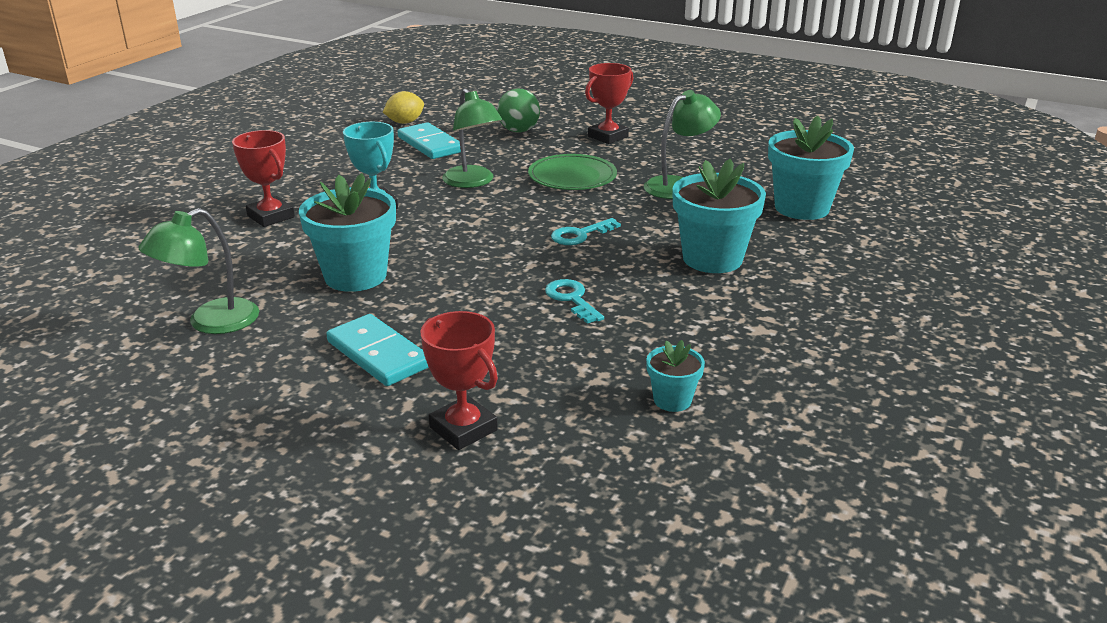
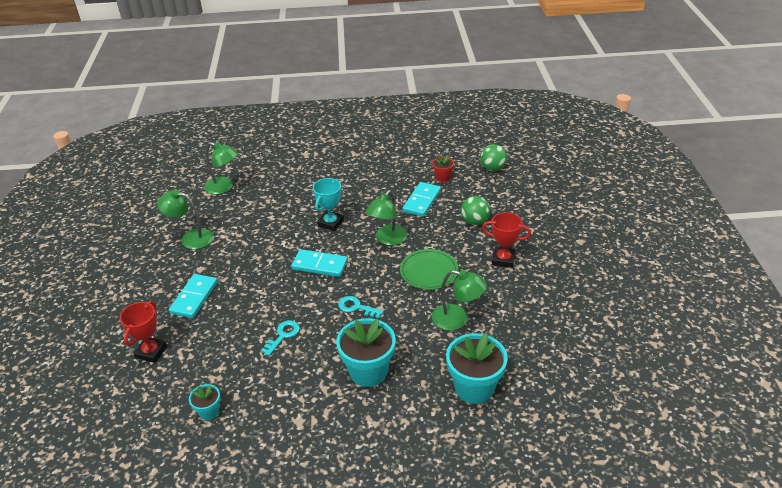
camera: 60 degrees right, 10 degrees up
(127, 262) = (224, 187): none -> green lamp
(271, 216) = (294, 199): red trophy -> none
(355, 276) = (256, 255): turquoise flower pot -> none
(405, 122) = (442, 177): yellow lemon -> red flower pot
(437, 96) = (493, 168): none -> green ball
(456, 236) = (319, 265): none -> turquoise domino

